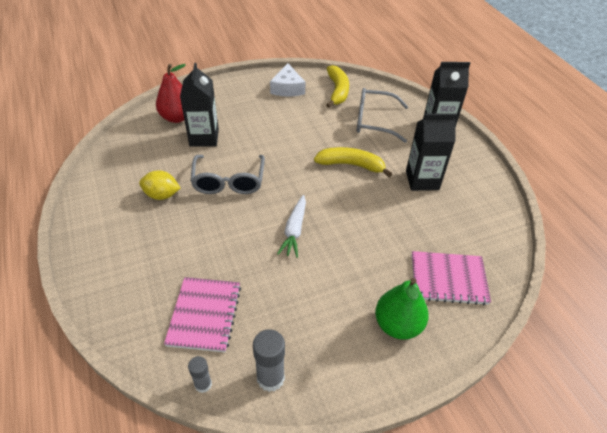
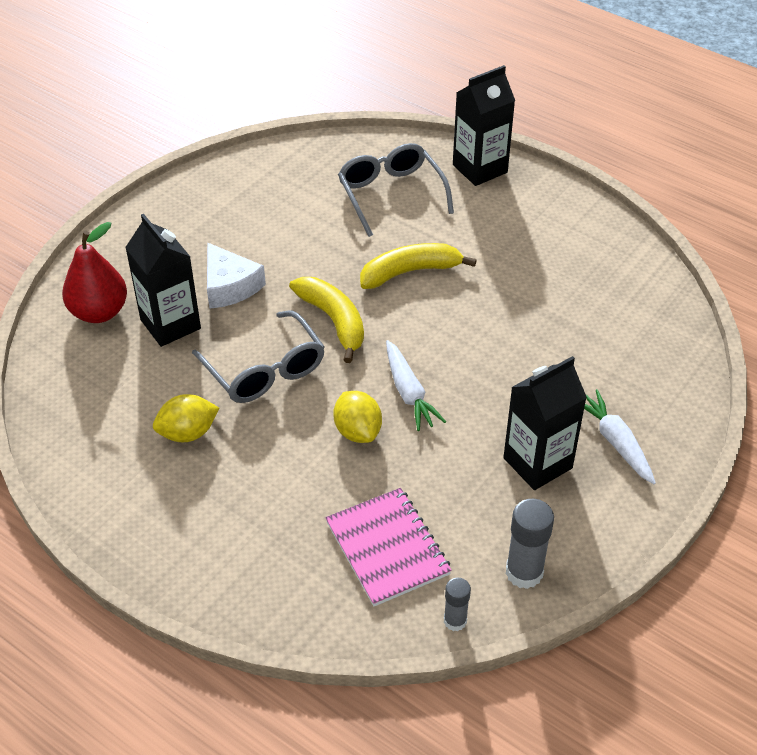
camera: 30 degrees left, 0 degrees up
(247, 238) = (357, 431): none -> yellow lemon
(287, 88) = (226, 195): white cheese -> white cheese (229, 286)
(337, 91) = (303, 169): yellow banana -> yellow banana (334, 321)
(374, 121) = (391, 195): grey glasses -> grey glasses turned 90 degrees clockwise
(397, 325) = (615, 442): green pear -> white carrot
(422, 180) = (514, 252): black carton -> black carton (537, 463)
(448, 279) = (632, 362): pink notebook -> none

